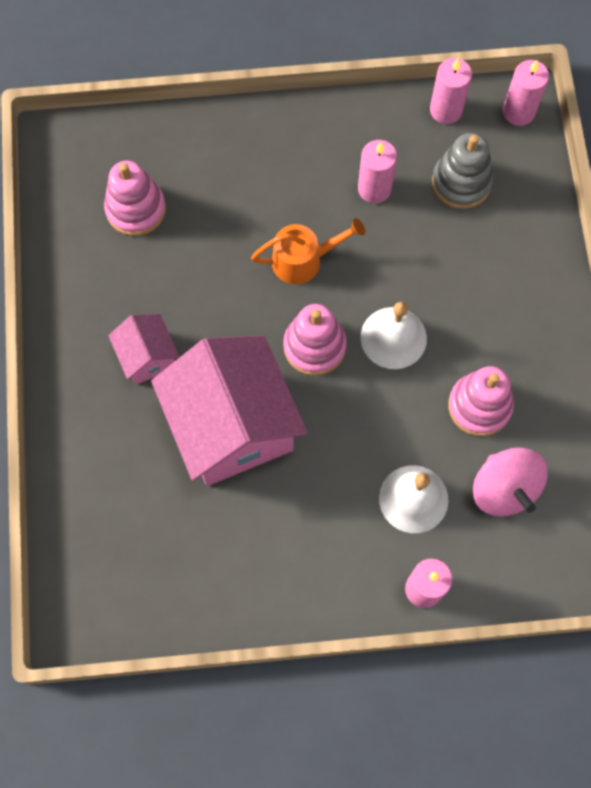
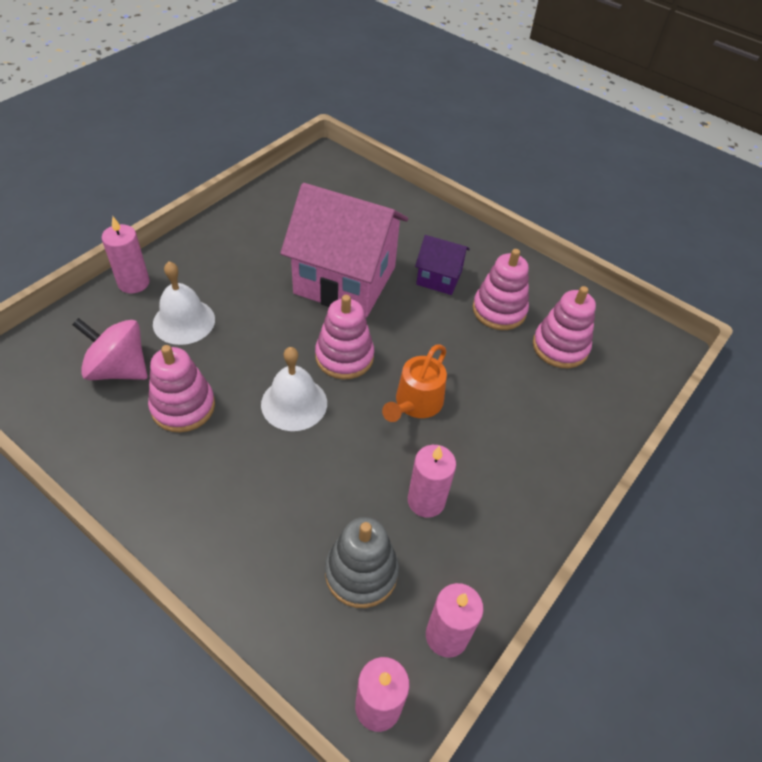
camera: 130 degrees right, 20 degrees down
(139, 281) = (499, 310): none -> pink stacking toy
(148, 357) = (439, 278): pink house -> purple house

